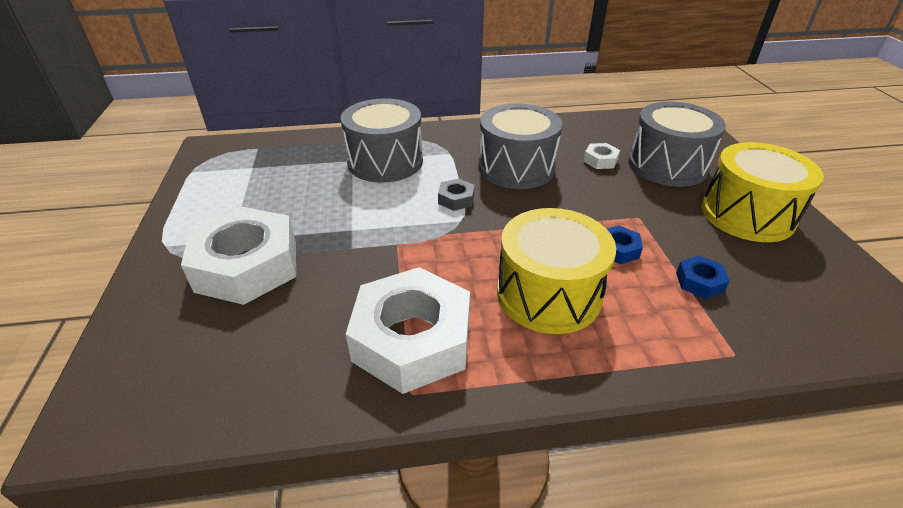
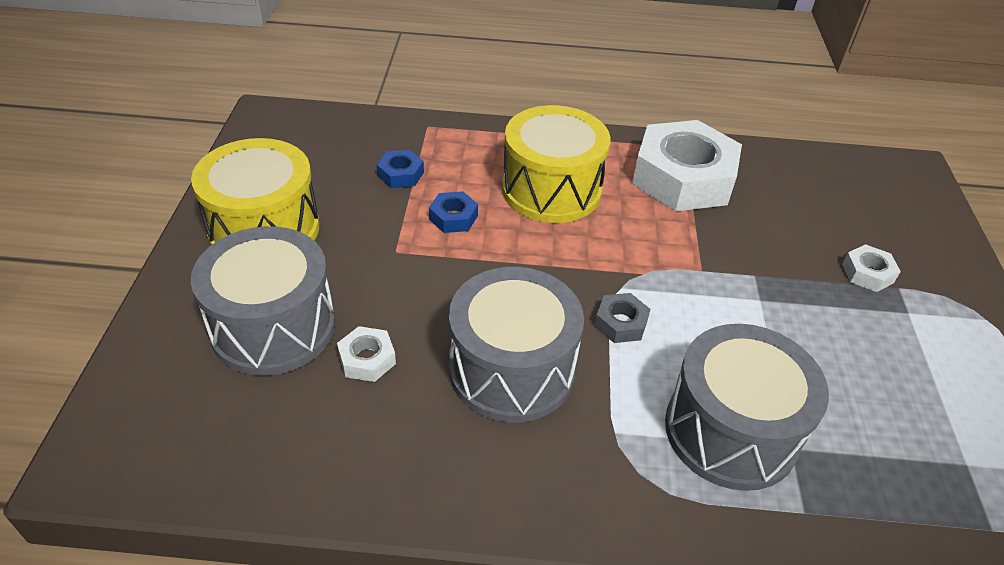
camera: 170 degrees left, 5 degrees up
(247, 266) = (867, 273): white nut -> white nut, size x0.42

